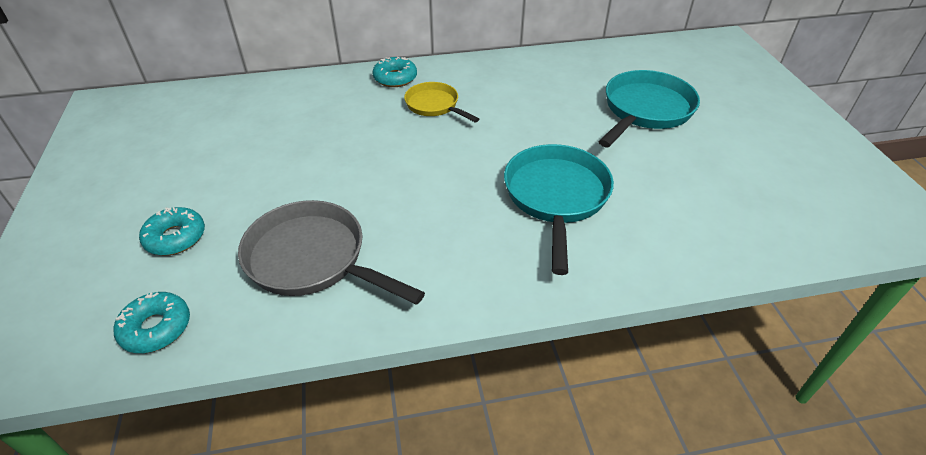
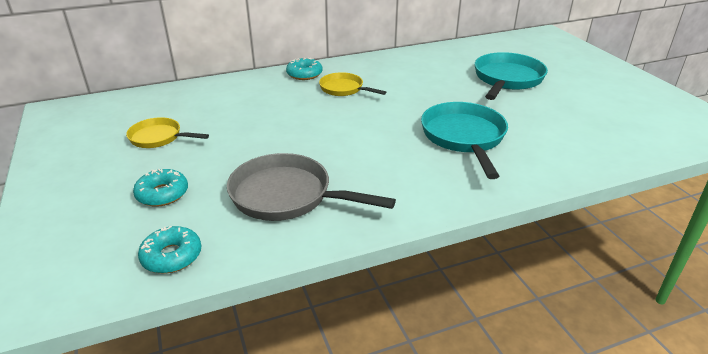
camera: 10 degrees left, 10 degrees down
(198, 155) = (159, 138): none -> yellow pan

